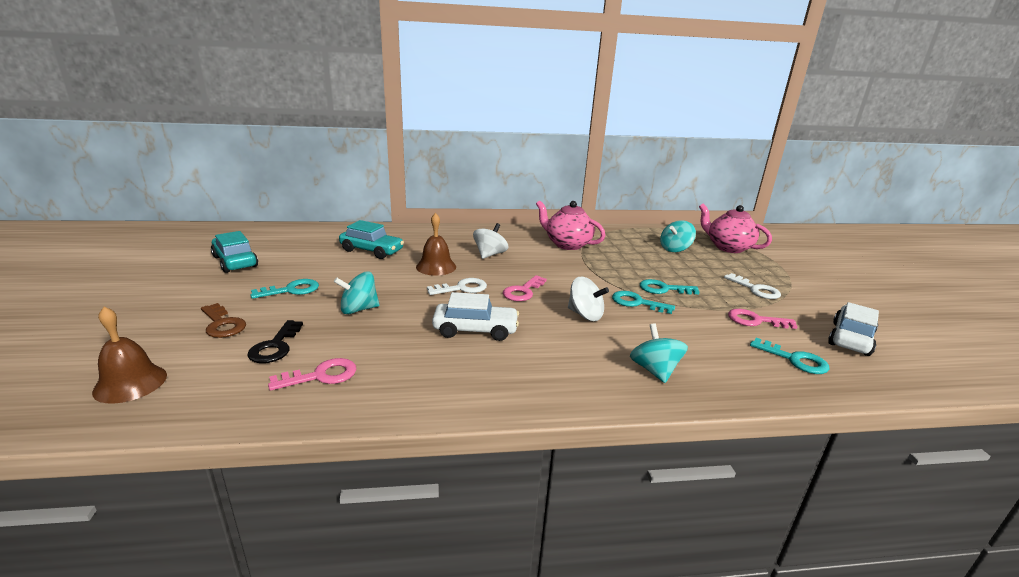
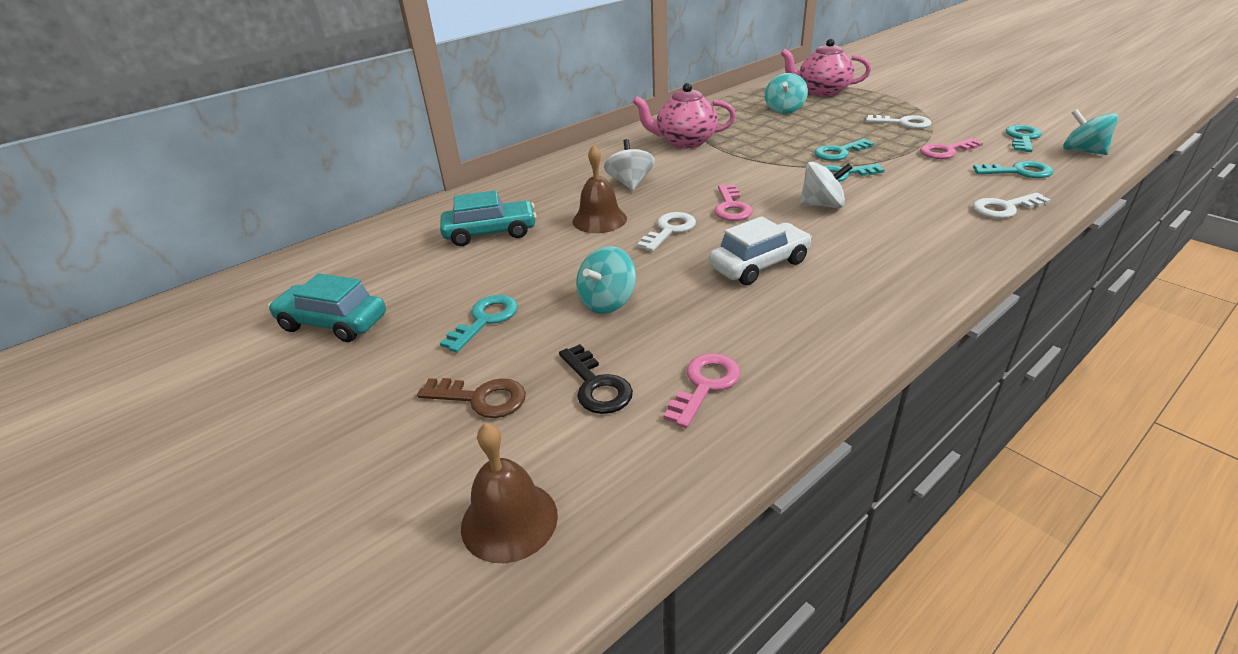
camera: 30 degrees left, 10 degrees up
(654, 370) = (952, 227): turquoise spinning top -> turquoise spinning top (1082, 151)
(727, 378) = (1004, 208): none -> white key
(850, 338) = (1022, 138): white car -> turquoise key

